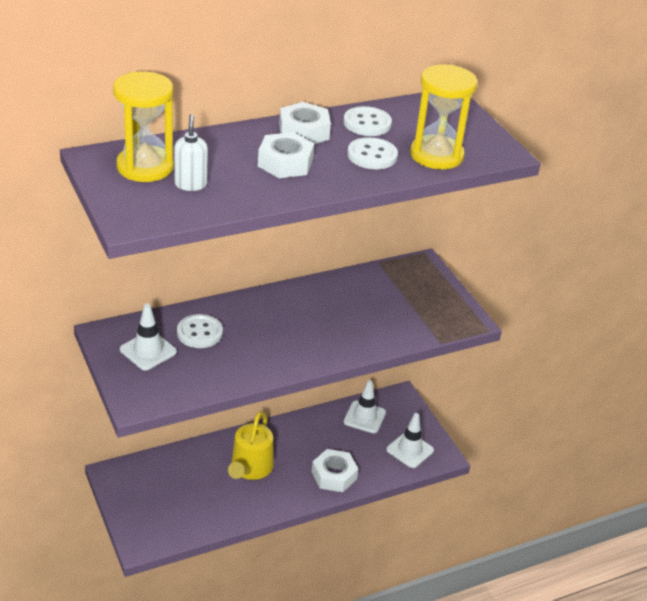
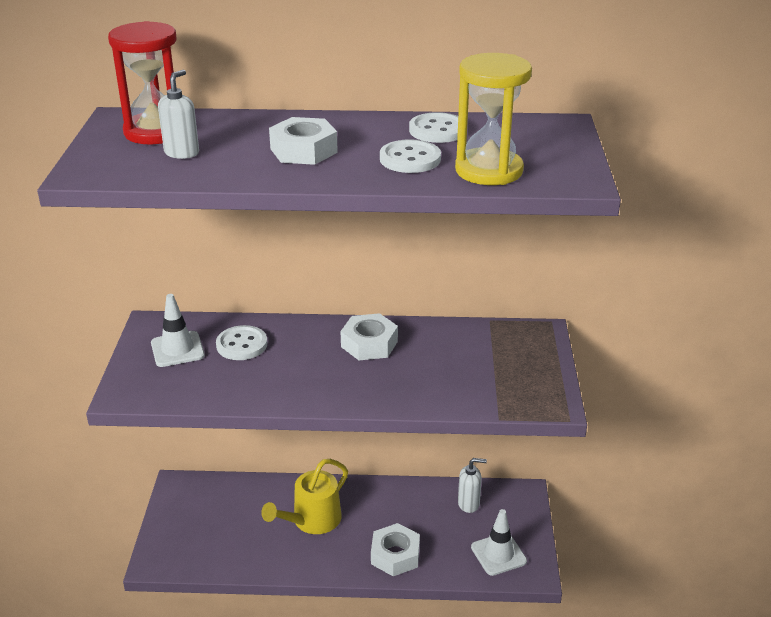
camera: 30 degrees right, 5 degrees down
(145, 167) = (155, 132): yellow hourglass -> red hourglass
(304, 132) = (357, 127): white nut -> white nut (369, 344)
(364, 417) = (469, 504): white traffic cone -> white soap dispenser

